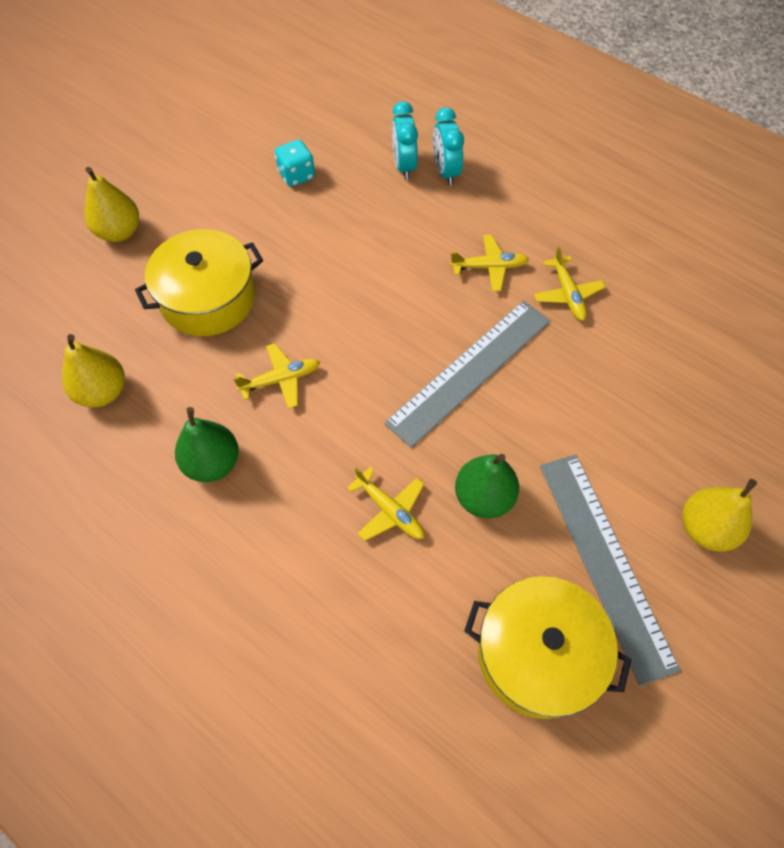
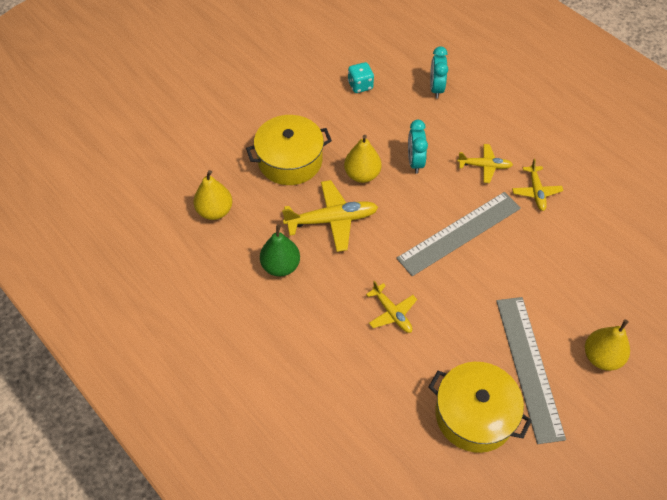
camera: 10 degrees right, 5 degrees down
(119, 232) = (236, 108): yellow pear -> yellow pear (362, 175)
(280, 379) = (331, 220): yellow plane -> yellow plane, size x1.66
(445, 172) = (465, 96): turquoise clock -> turquoise clock (415, 162)
(484, 497) = (455, 314): green pear -> none

